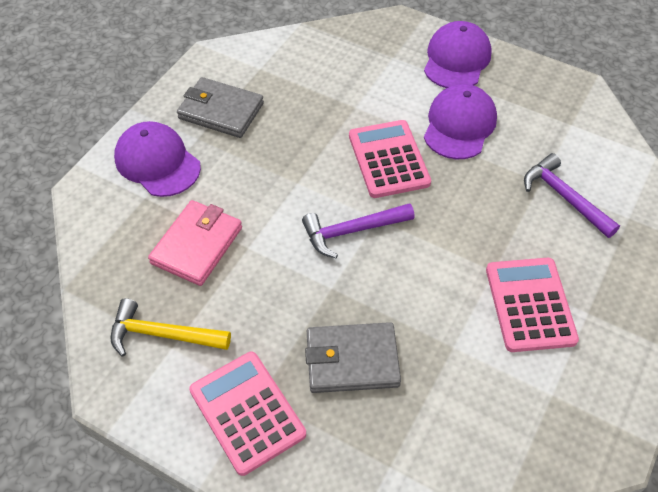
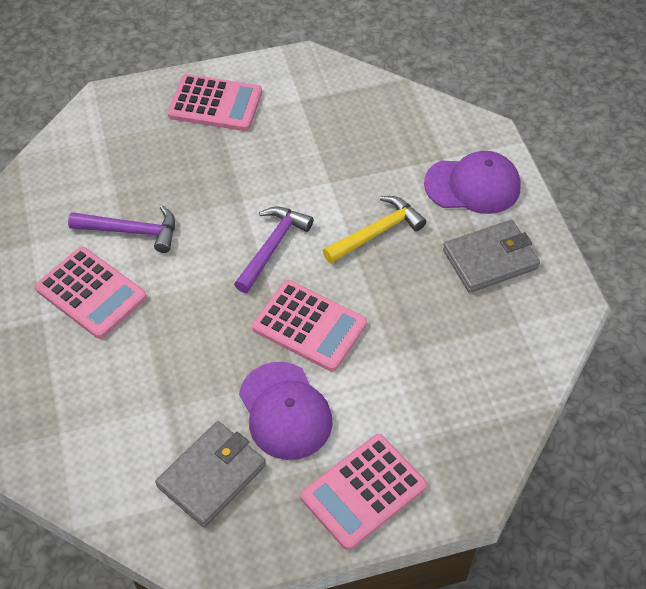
camera: 135 degrees right, 0 degrees up
(162, 334) = (314, 101): yellow hammer -> yellow hammer (377, 232)
(197, 245) = (364, 158): pink wallet -> none
(352, 360) = (182, 170): grey wallet -> grey wallet (211, 476)
(456, 59) = (363, 491): purple cap -> pink calculator
(564, 197) = (131, 409): purple hammer -> purple hammer (132, 231)

